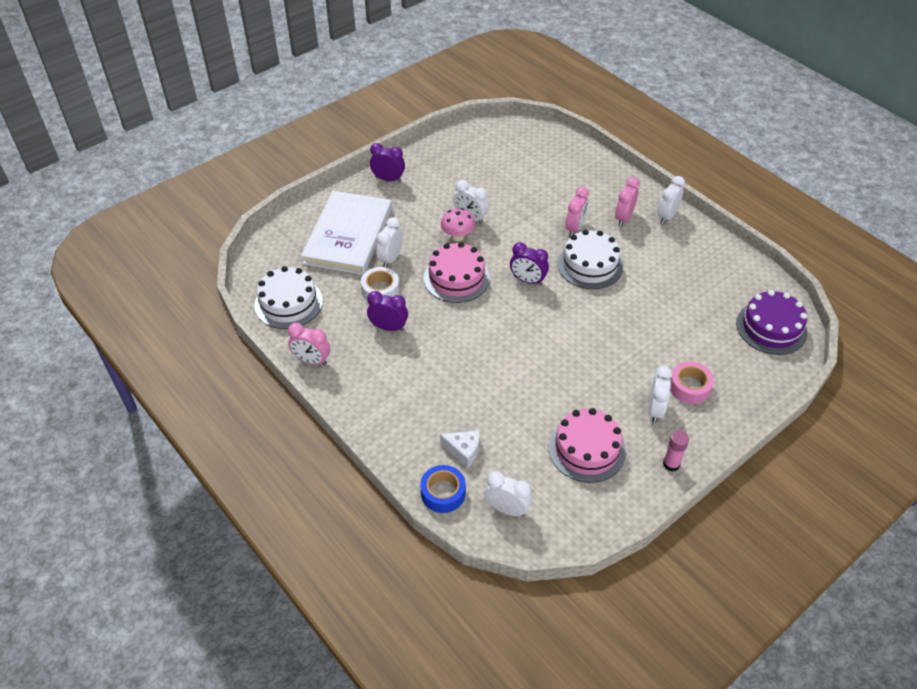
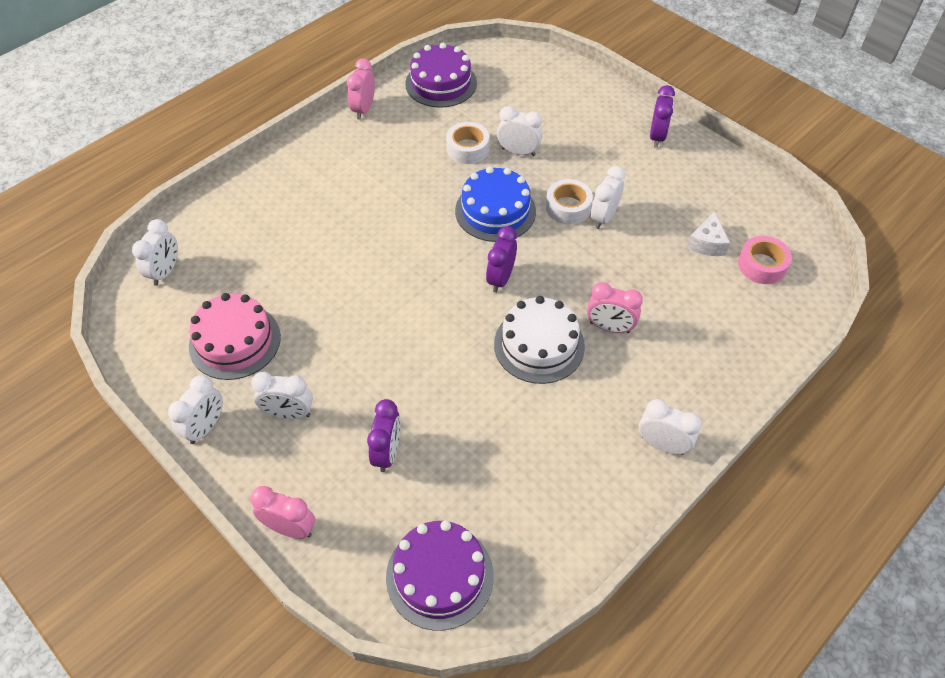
camera: 85 degrees right, 5 degrees up
(288, 303) = (441, 83): white cake -> purple cake
(348, 235) = (550, 114): white book -> none
(388, 327) = (412, 160): purple clock -> purple clock (387, 452)
(443, 493) = (192, 220): blue tape -> none
(456, 278) = (495, 211): pink cake -> blue cake
(457, 236) = (568, 207): pink mushroom -> white tape
(463, 451) = (242, 233): white cheese -> white cheese (707, 243)
(624, 218) = (645, 387): pink clock -> pink clock (290, 528)
(671, 464) = (205, 427): pink glue stick -> white clock
(689, 387) = (325, 455): pink tape -> pink tape (762, 265)

